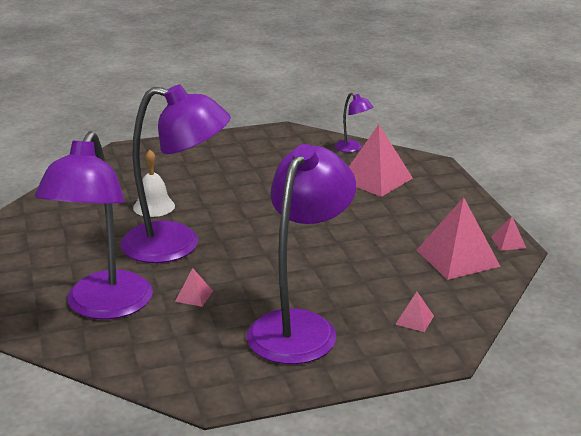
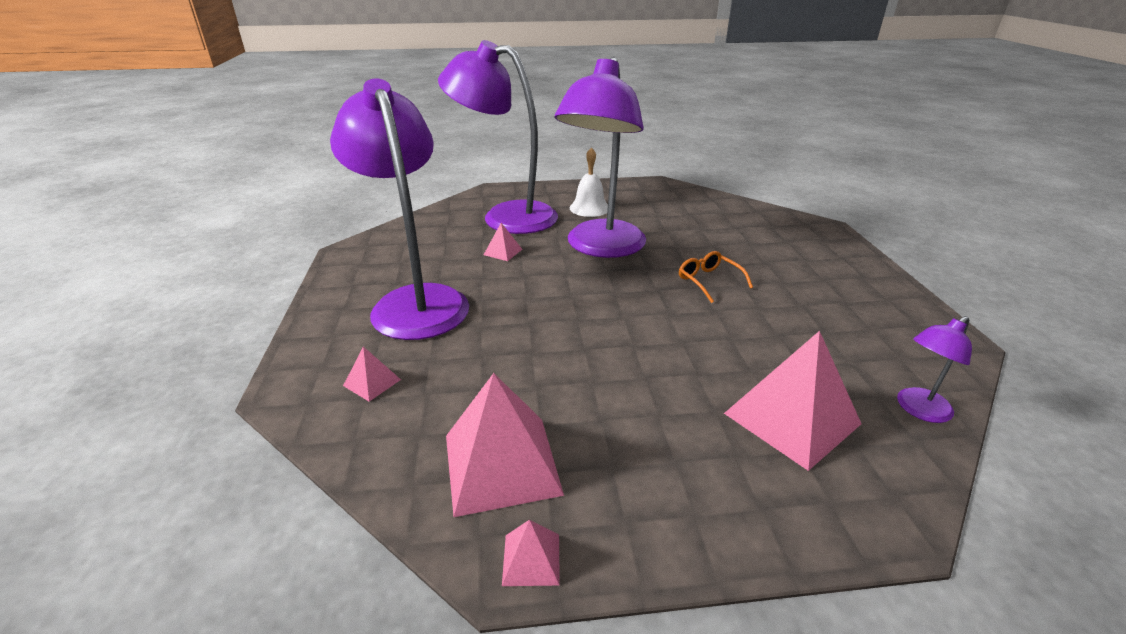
camera: 100 degrees right, 5 degrees up
(154, 206) = (686, 239): white bell -> white bell (589, 208)
(229, 198) = (709, 281): none -> orange glasses
(300, 326) = (415, 301): purple lamp -> purple lamp turned 150 degrees counterclockwise

